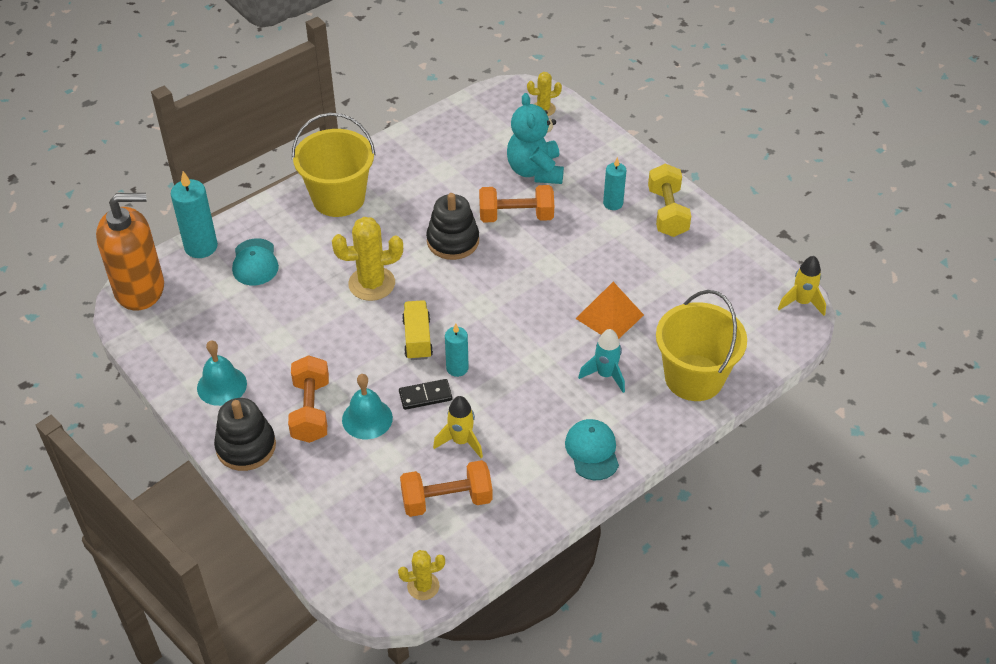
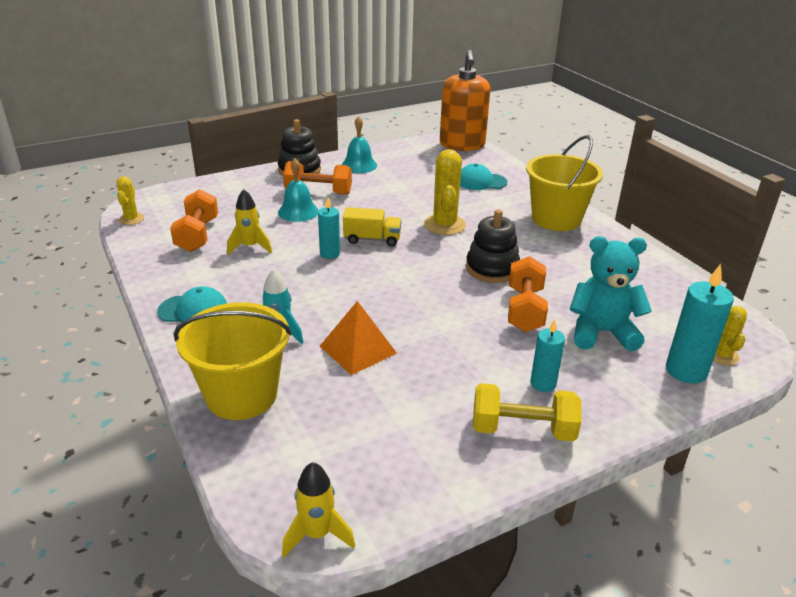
camera: 100 degrees right, 15 degrees down
(201, 247) = (502, 164): turquoise candle -> turquoise candle (686, 371)
(425, 396) = (307, 236): black domino -> none

